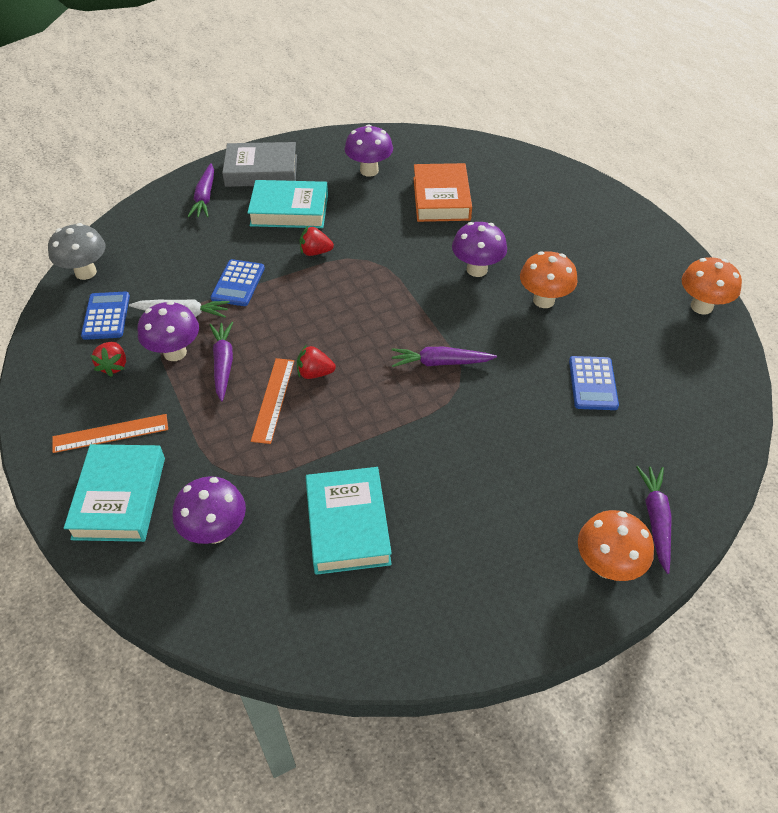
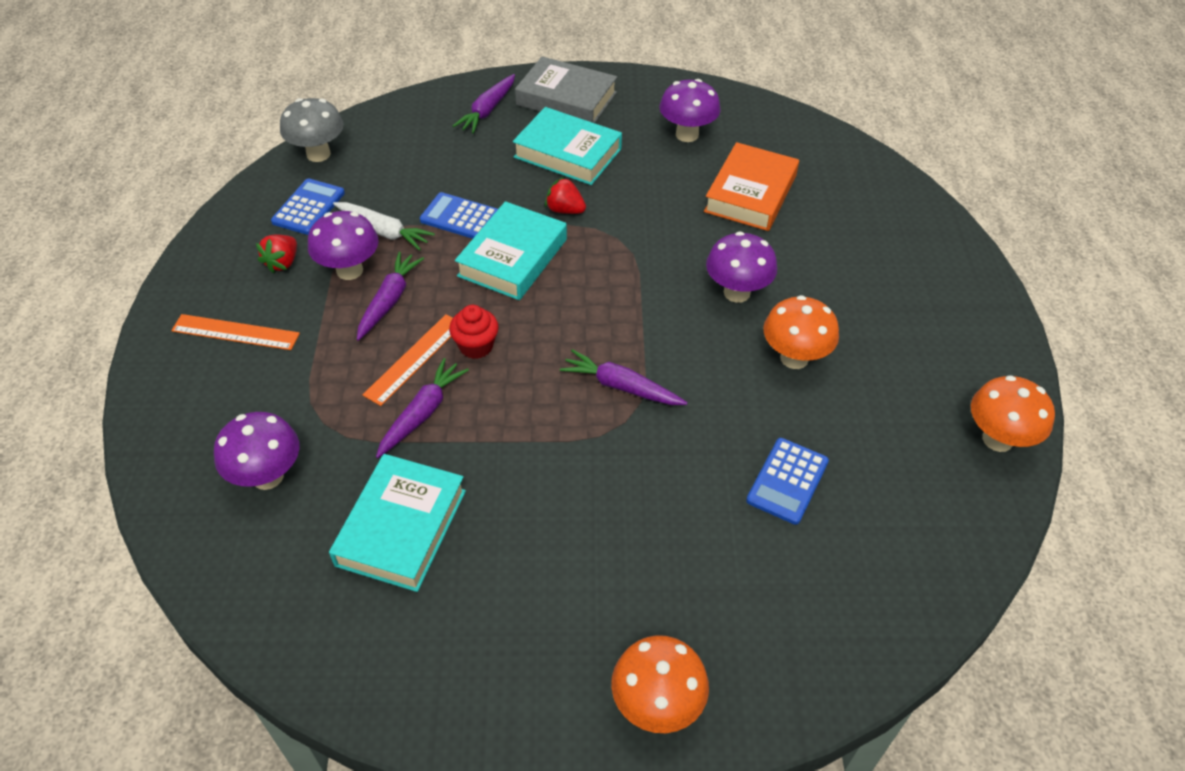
camera: 25 degrees right, 0 degrees up
(119, 497) = (202, 402): turquoise book -> turquoise book (512, 257)
(238, 283) = (460, 217): blue calculator -> blue calculator turned 75 degrees clockwise
(315, 373) = (476, 346): red strawberry -> red cupcake
(655, 520) = (754, 677): purple carrot -> purple carrot (422, 413)

